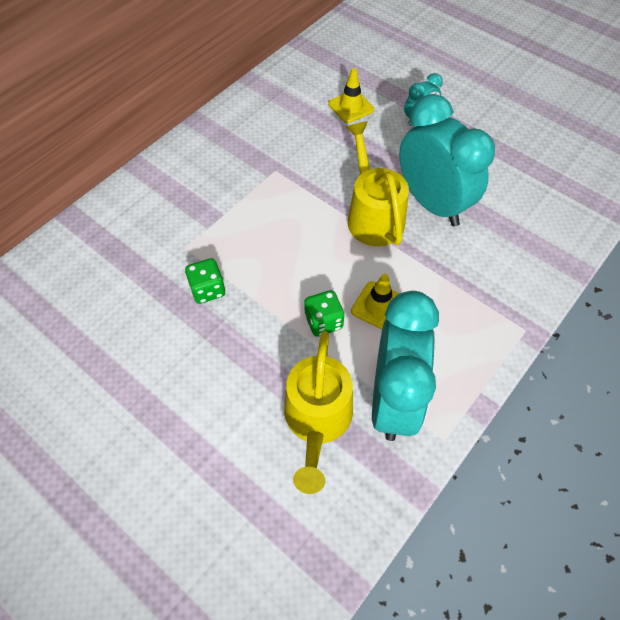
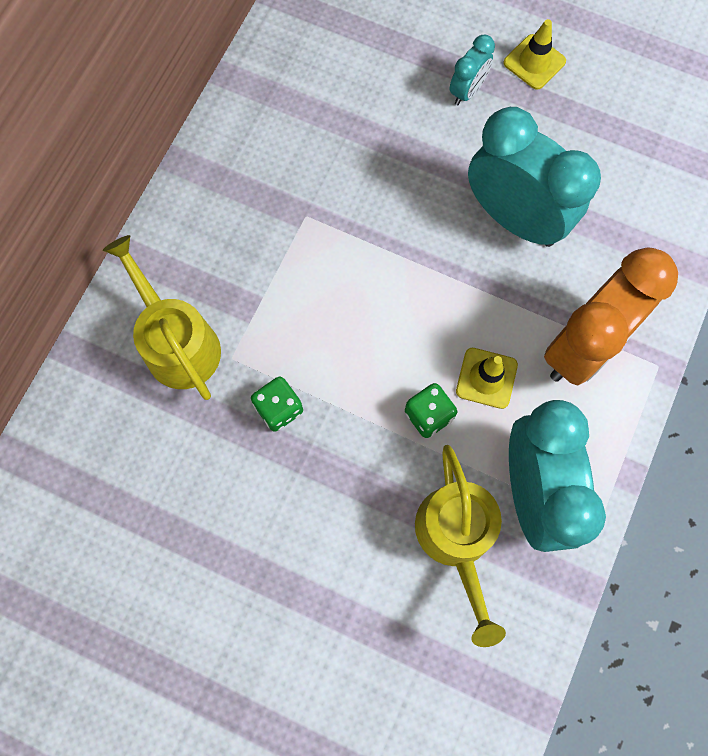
camera: 15 degrees left, 15 degrees up
(351, 107) = (374, 91): yellow traffic cone -> yellow traffic cone (534, 62)
(372, 215) = (446, 254): yellow watering can -> yellow watering can (177, 343)
(464, 302) = (583, 347): none -> orange clock

